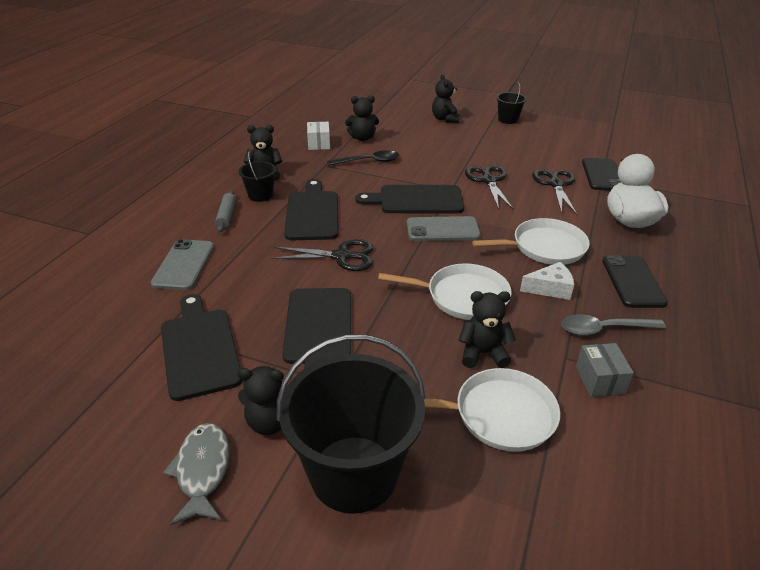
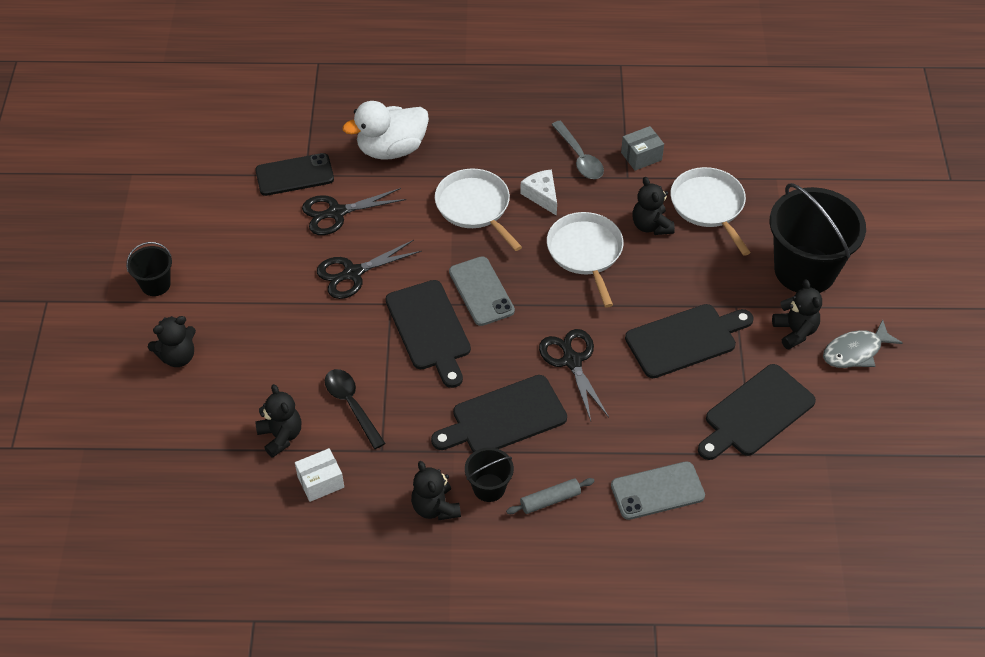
camera: 110 degrees left, 15 degrees up
(633, 282) = (501, 143): black phone -> none

